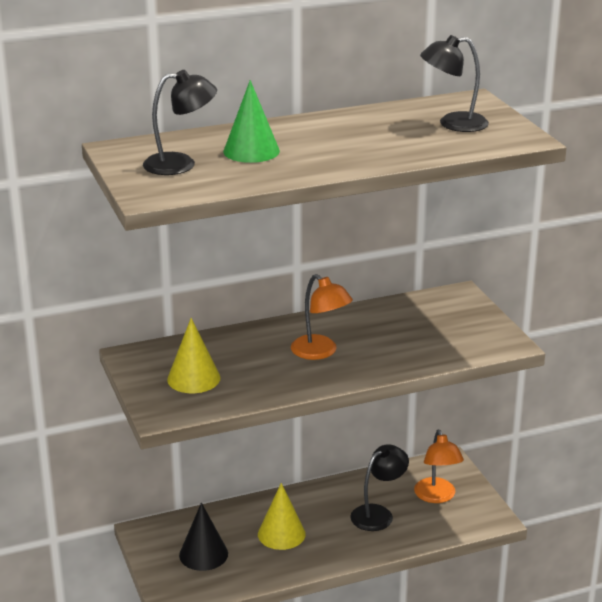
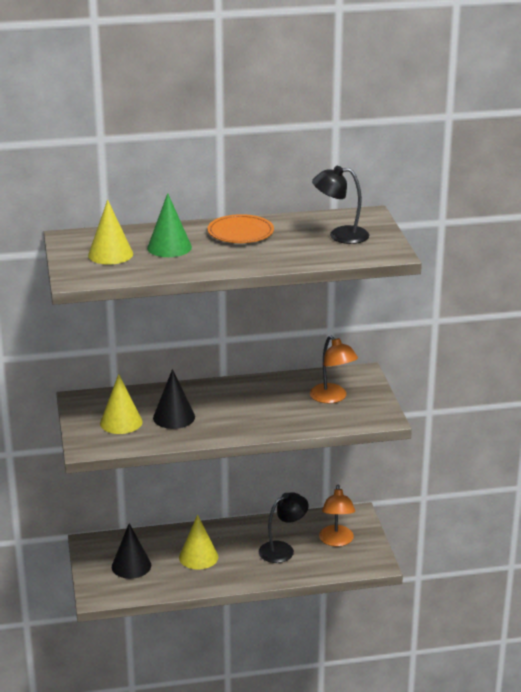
camera: 10 degrees right, 0 degrees up
(180, 164) = (110, 254): black lamp -> yellow cone
(257, 366) = (174, 417): none -> black cone
(320, 352) = (228, 410): orange lamp -> orange lamp (332, 398)
(331, 129) = (240, 233): none -> orange plate

